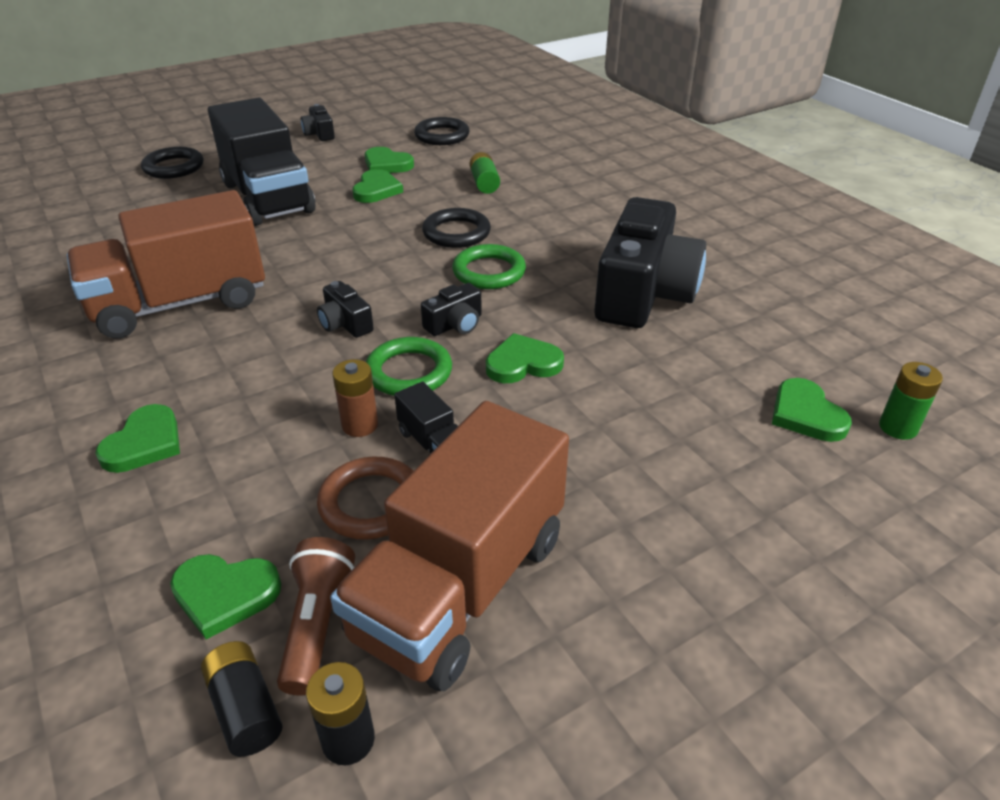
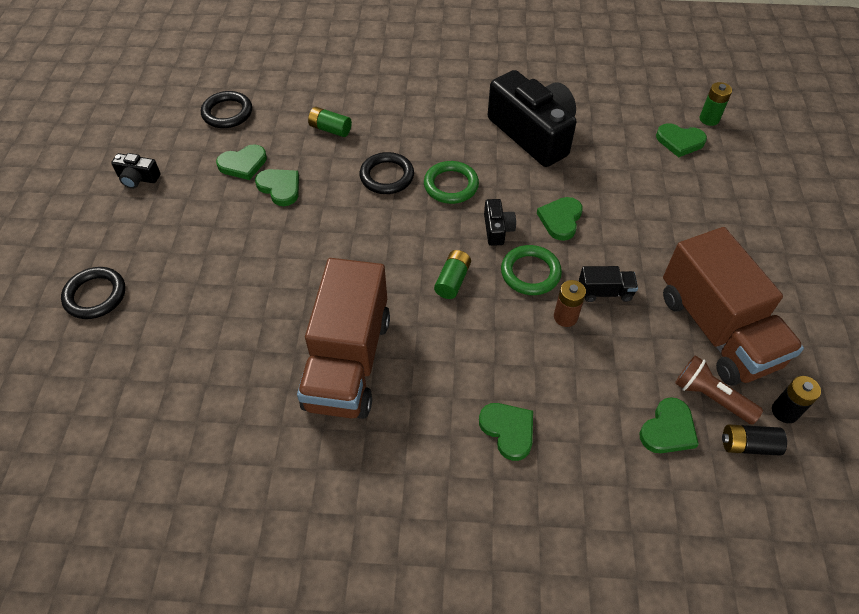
camera: 55 degrees left, 15 degrees up
(268, 198) = (225, 254): black truck -> none
(345, 324) = (452, 281): black camera -> green battery
(371, 502) = (636, 339): brown ring -> none

